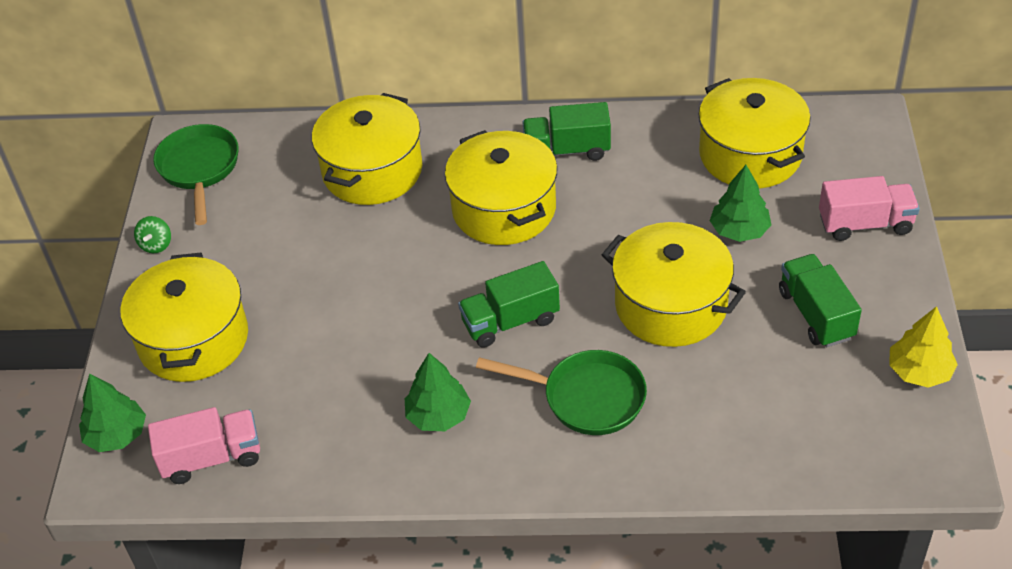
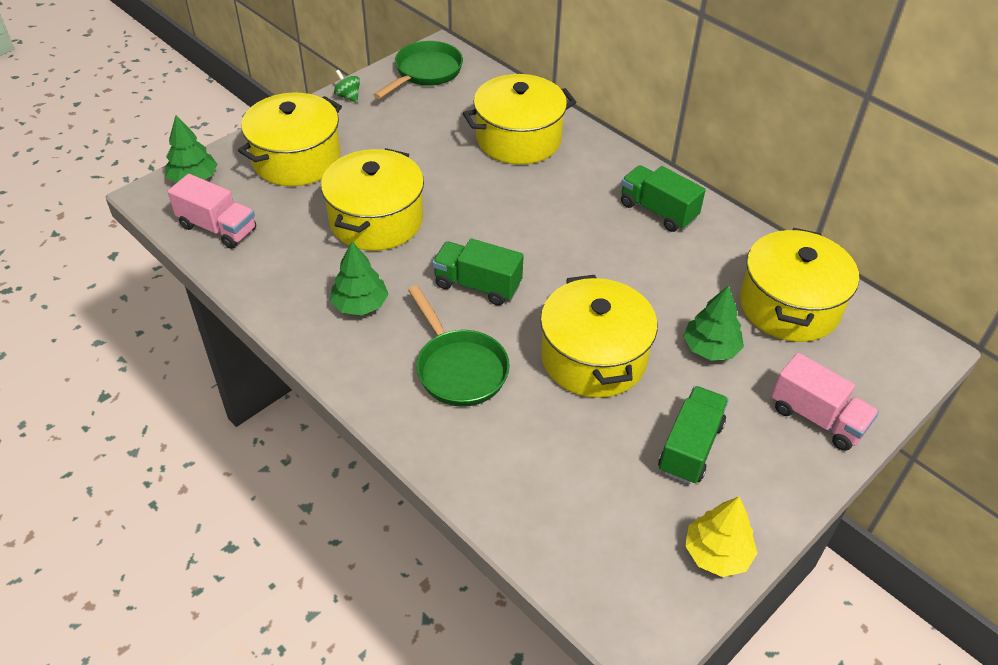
camera: 40 degrees right, 0 degrees up
(156, 245) = (348, 96): green spinning top -> green spinning top turned 90 degrees clockwise
(504, 209) = (567, 217): yellow pot -> yellow pot (376, 220)

